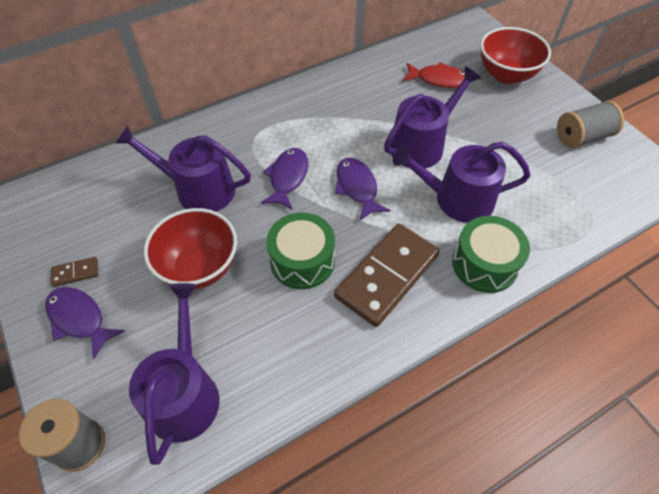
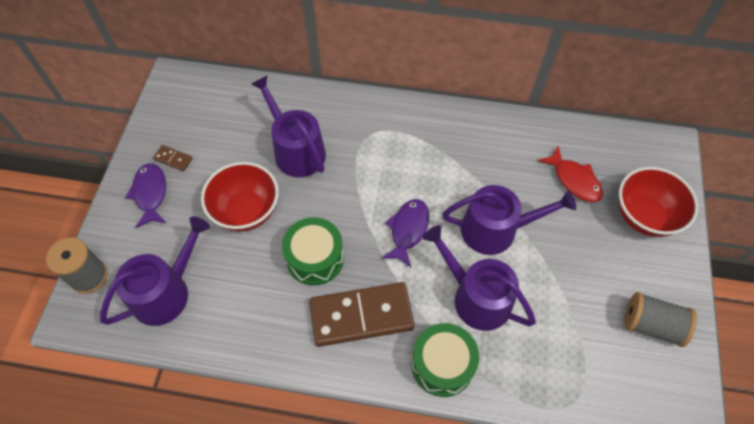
camera: 40 degrees right, 5 degrees up
(287, 178) = (365, 184): purple fish -> none

